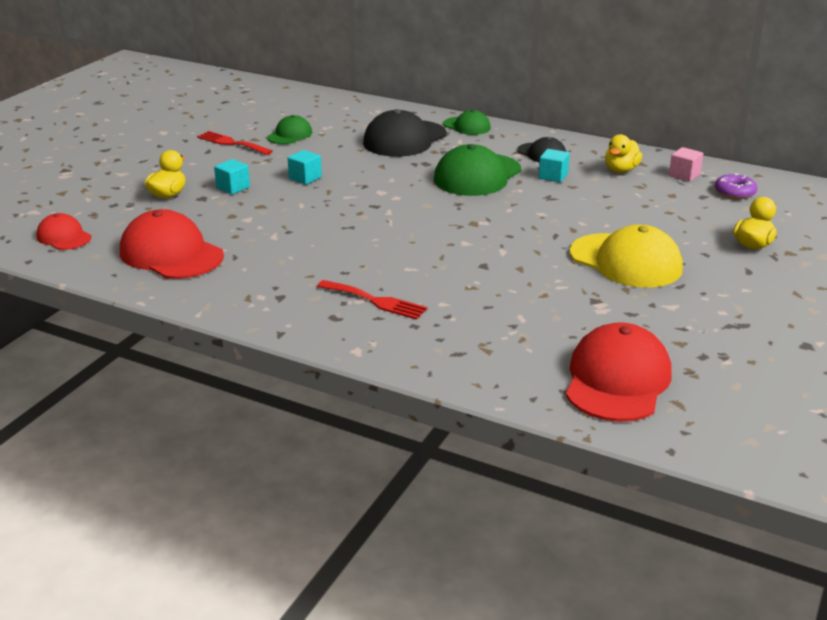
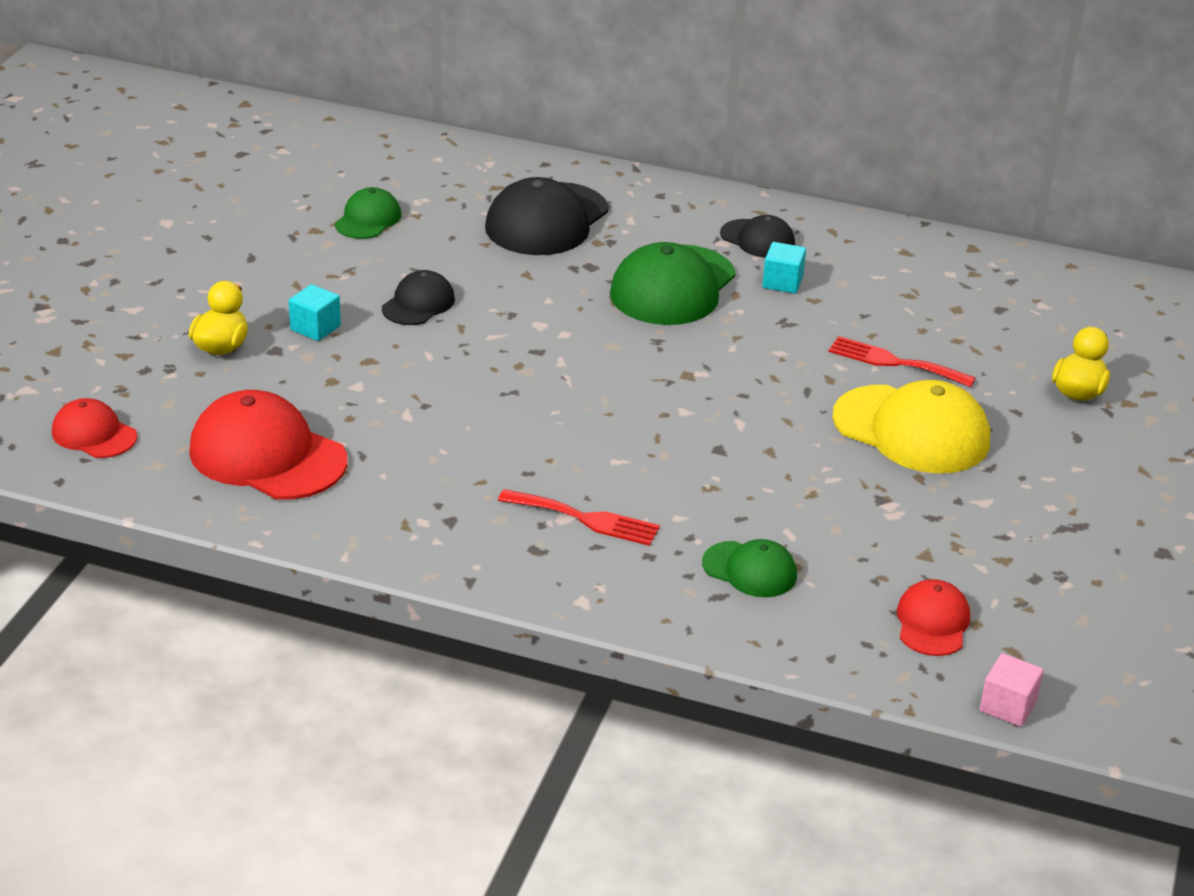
camera: 10 degrees left, 5 degrees up
(231, 143) = (283, 240): red fork -> red fork (894, 362)
(305, 178) = (418, 304): turquoise cube -> black cap
(467, 126) = (634, 189): green cap -> green cap (750, 570)
(617, 380) = (932, 622): red cap -> red cap, size x0.55
(621, 170) = (877, 266): yellow duck -> none
(684, 175) = (968, 271): pink cube -> pink cube (1008, 706)
(734, 192) = (1043, 299): purple donut -> none

